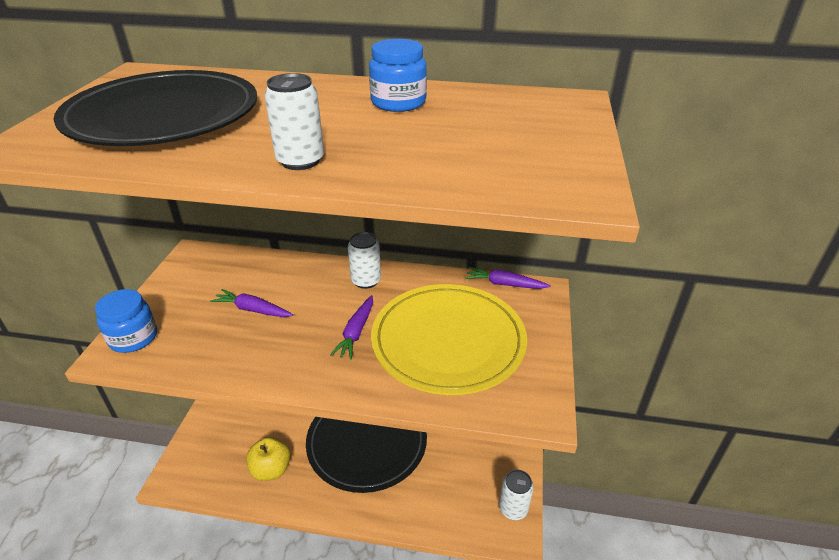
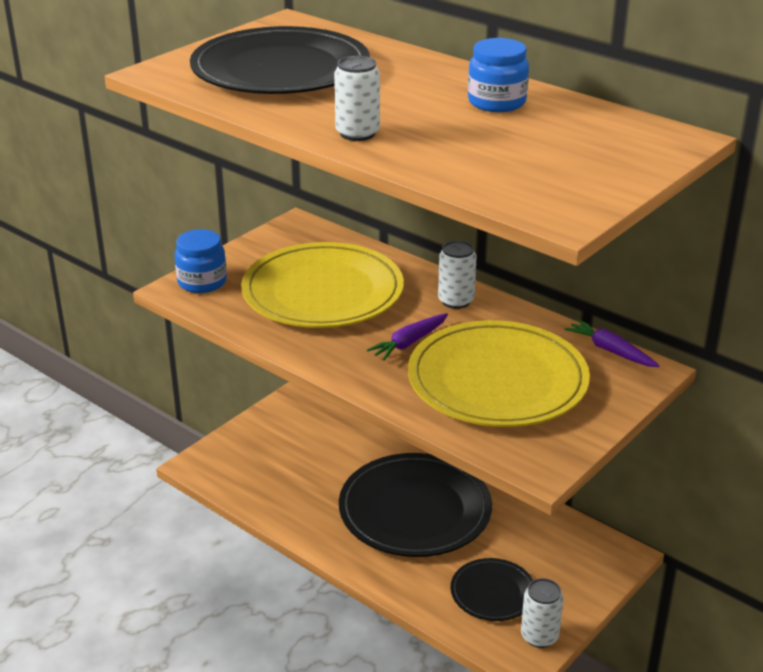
camera: 30 degrees right, 5 degrees down
(253, 310) = (323, 292): purple carrot -> yellow plate
(271, 469) = (297, 495): yellow apple -> none
(461, 487) = (493, 593): none -> black plate

